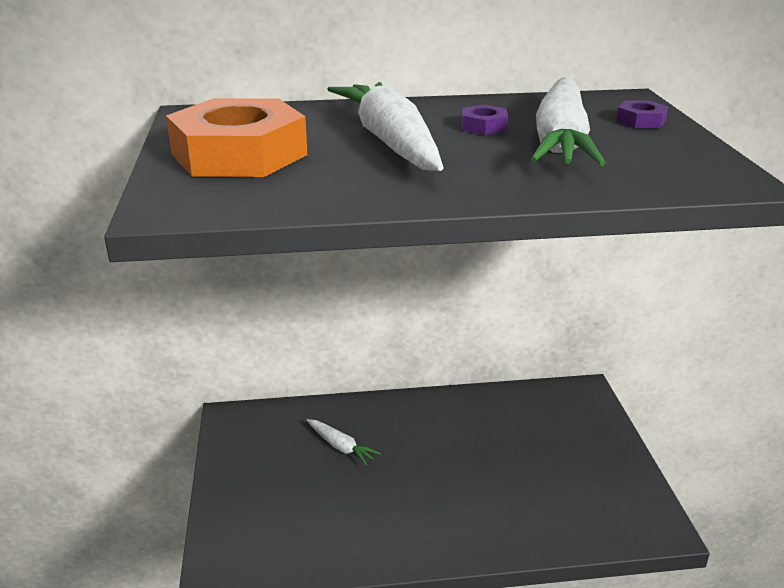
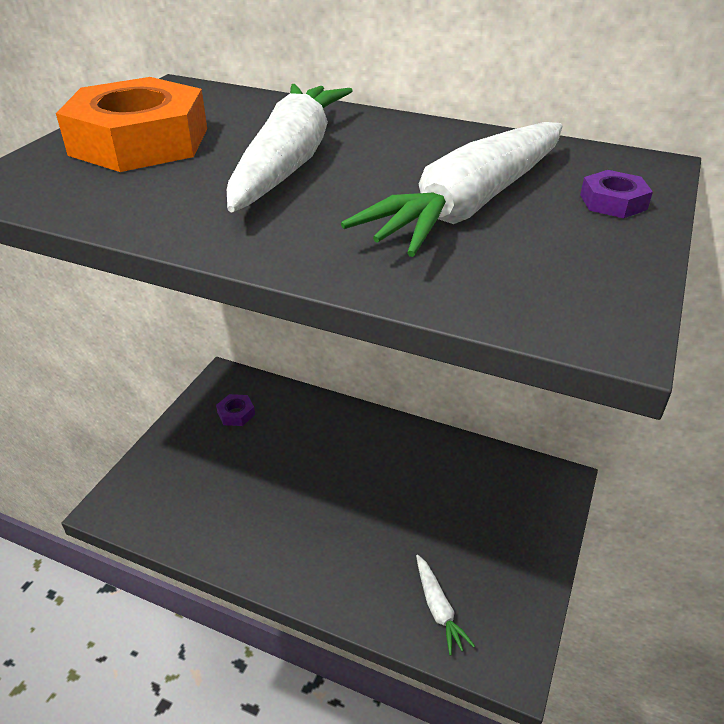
camera: 30 degrees right, 10 degrees up
(341, 447) = (285, 441): white carrot -> white carrot (438, 609)
(484, 126) = (413, 165): purple nut -> purple nut (236, 413)

